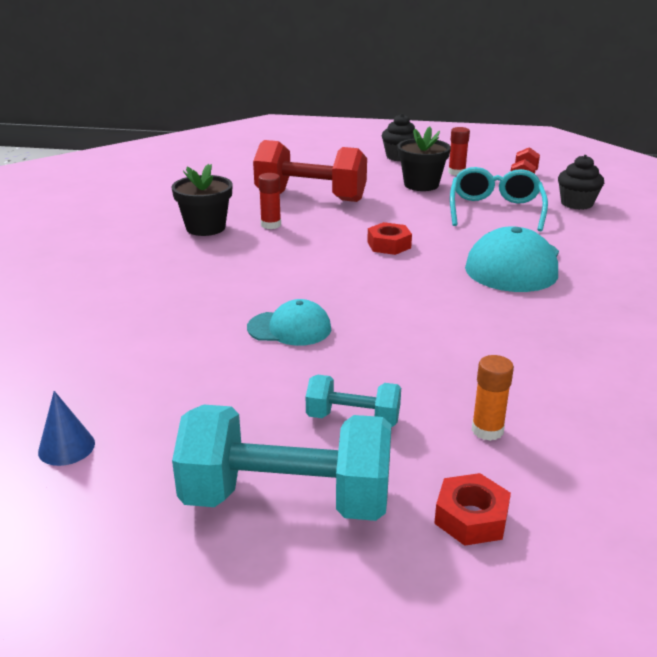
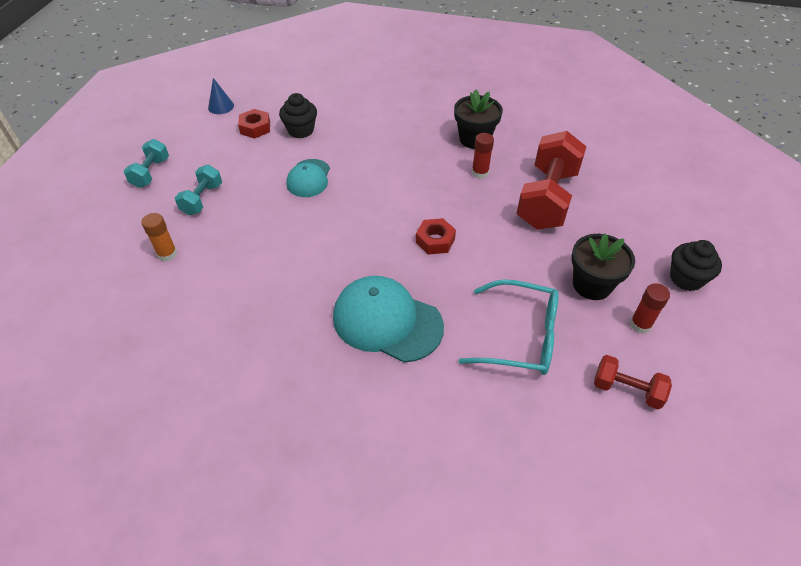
camera: 95 degrees right, 20 degrees up
(287, 499) = (151, 173): turquoise dumbbell -> turquoise dumbbell, size x0.51
(471, 518) = (105, 234): red nut -> red nut (255, 128)
(576, 203) = (546, 426): black cupcake -> black cupcake (300, 130)

